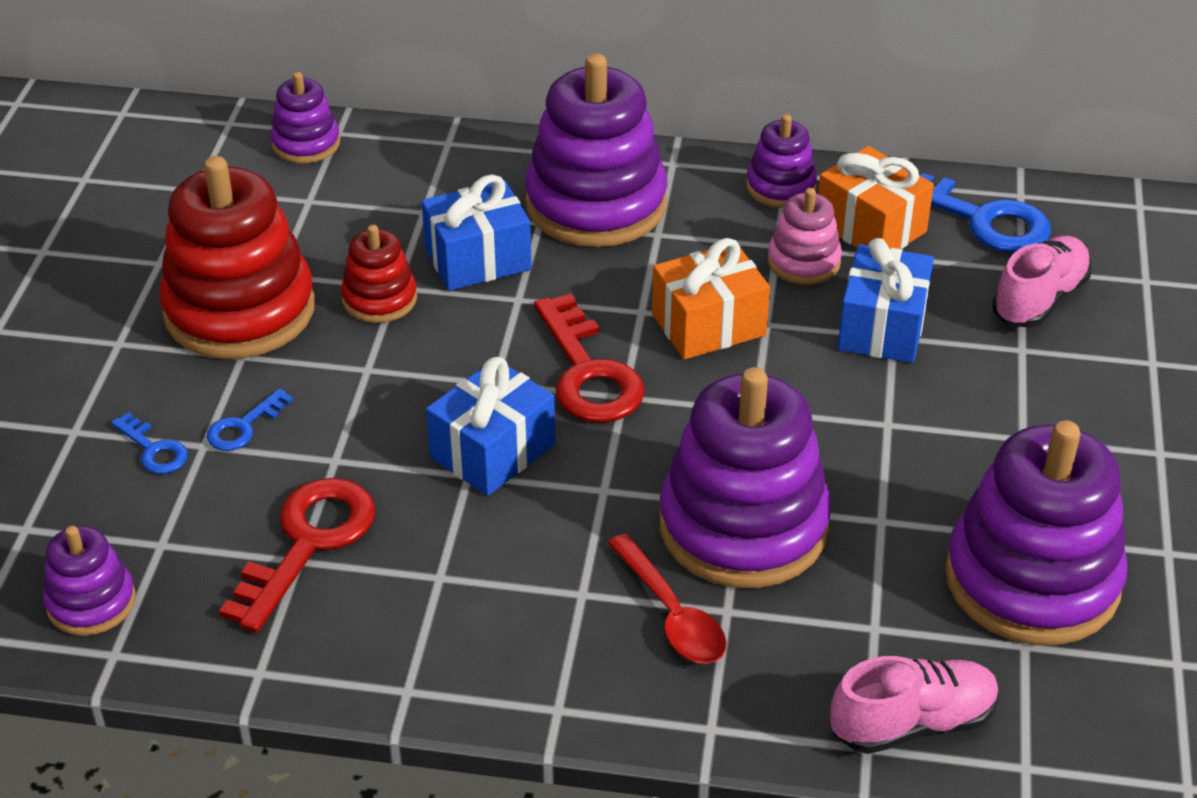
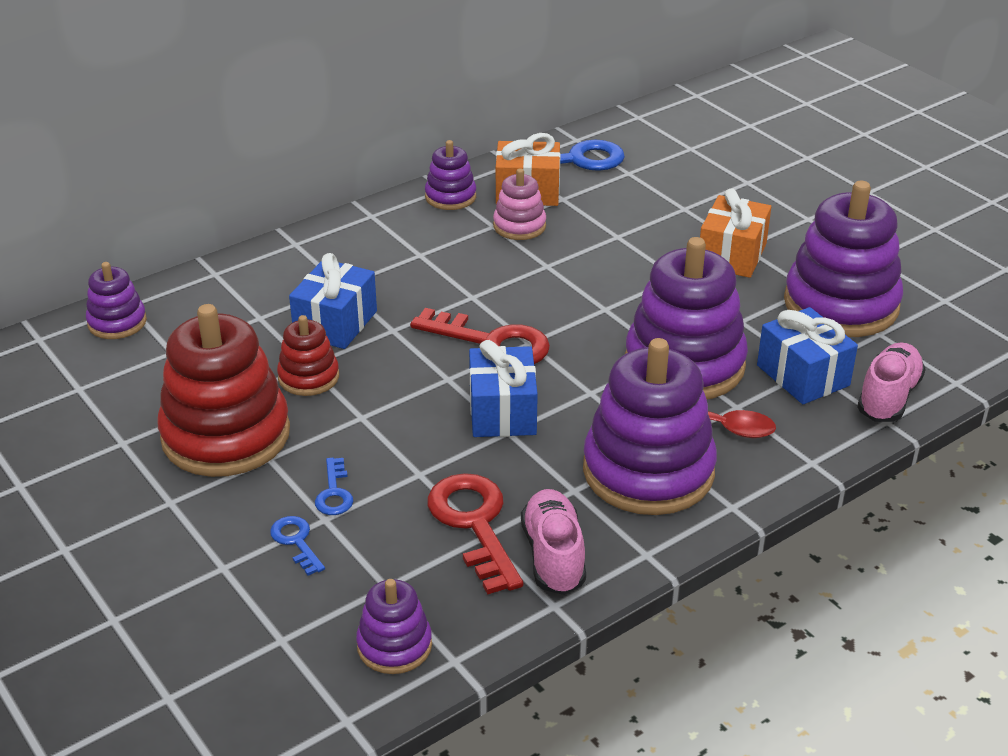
camera: 45 degrees left, 5 degrees down
(154, 450) = (296, 542): blue key -> blue key turned 120 degrees counterclockwise
(596, 204) = (360, 258): purple stacking toy -> purple stacking toy (648, 471)
(708, 325) = (518, 283): orange gift -> orange gift (732, 255)
(882, 327) = (606, 235): blue gift -> blue gift (803, 375)
(1039, 299) = (658, 182): pink shoe -> pink shoe (553, 556)

